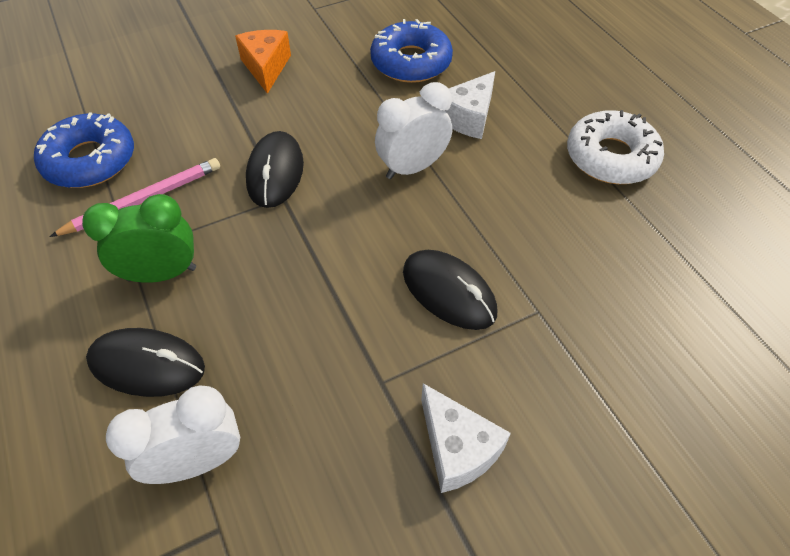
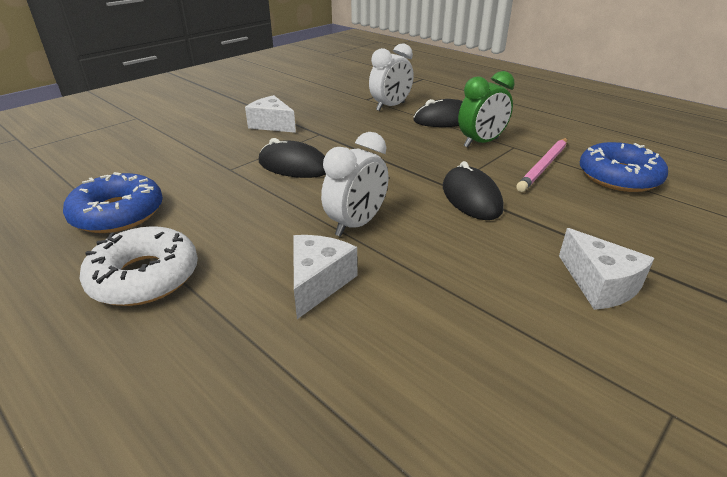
camera: 160 degrees right, 20 degrees down
(266, 67) = (599, 284): orange cheese -> white cheese
(411, 62) = (430, 342): blue donut -> blue donut (118, 213)

